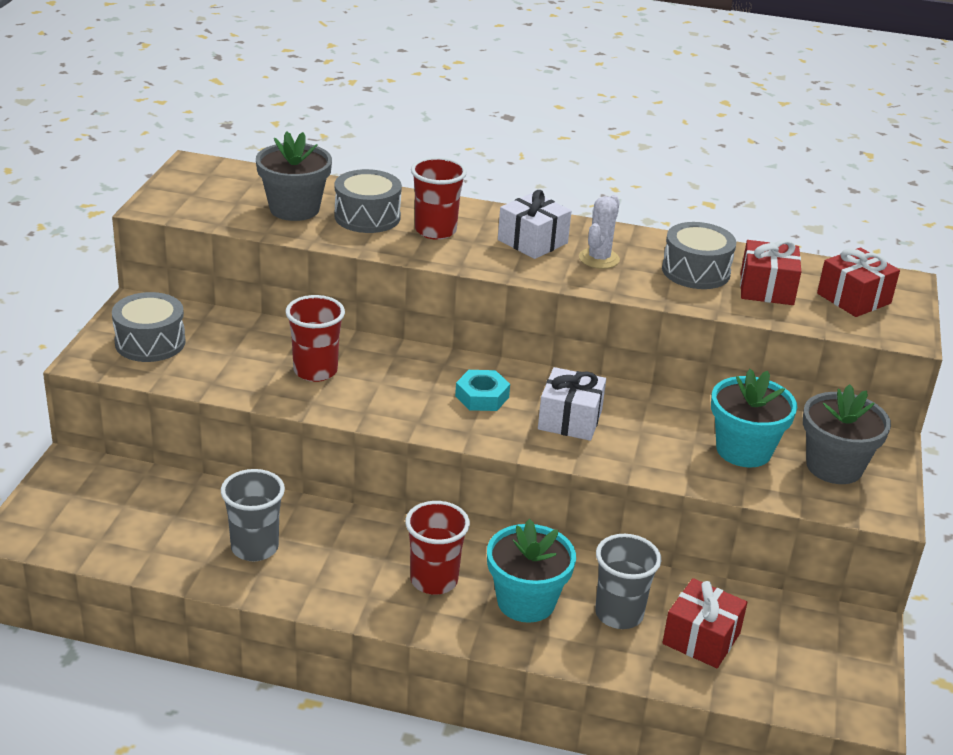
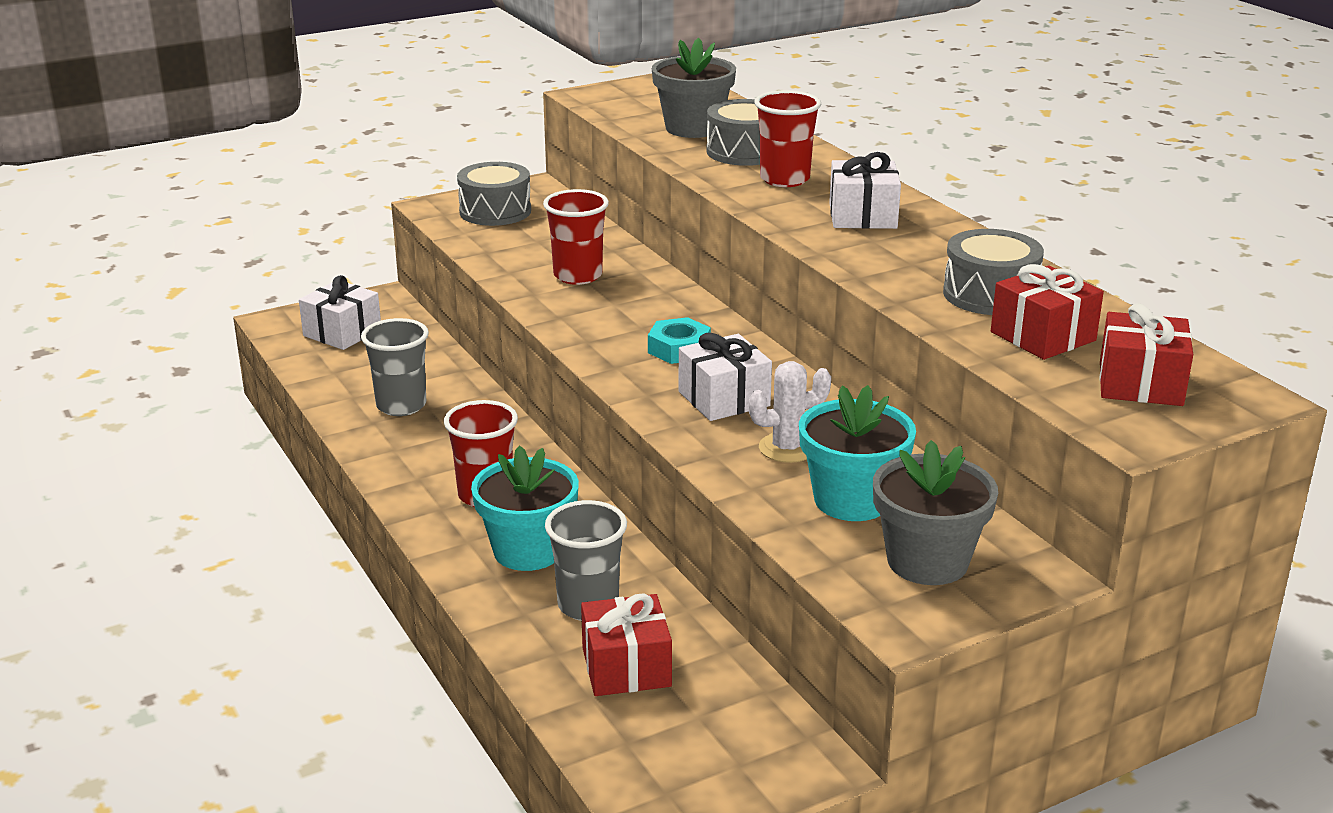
camera: 50 degrees right, 5 degrees down
(94, 513) = (342, 332): none -> white gift
(599, 259) = (902, 249): white cactus -> white cactus (787, 448)

